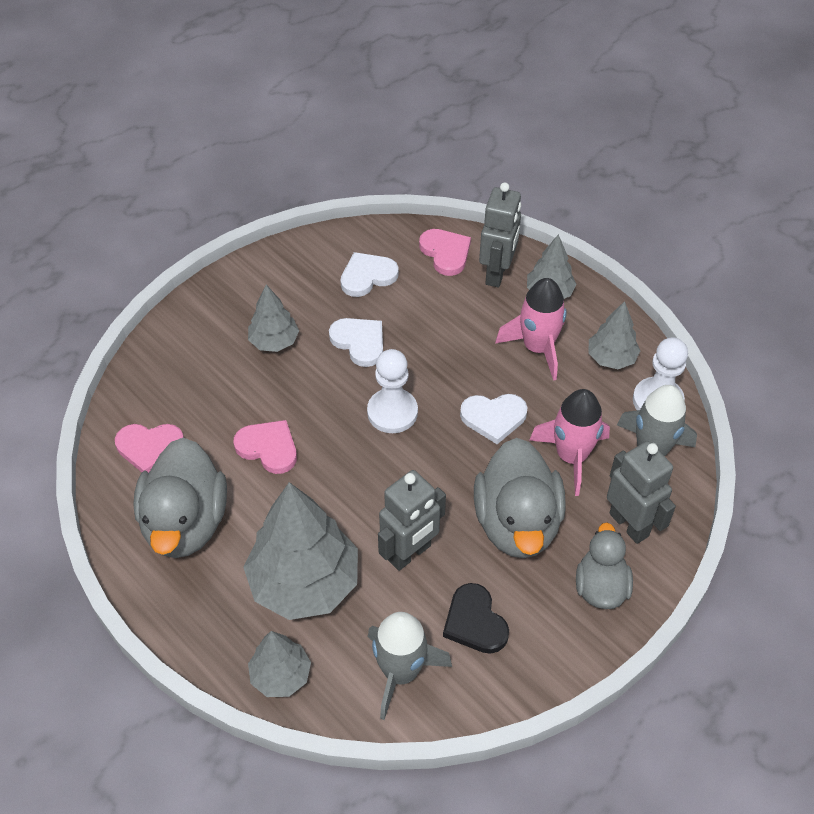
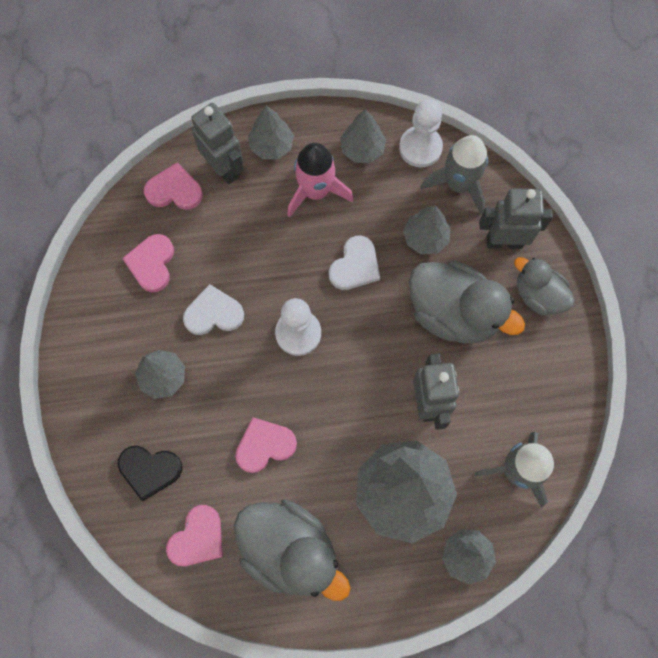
camera: 55 degrees left, 20 degrees up
(367, 276) = (152, 264): white heart -> pink heart
(475, 622) = (510, 395): black heart -> black heart (150, 470)
(571, 456) = (425, 238): pink rocket -> grey tree

